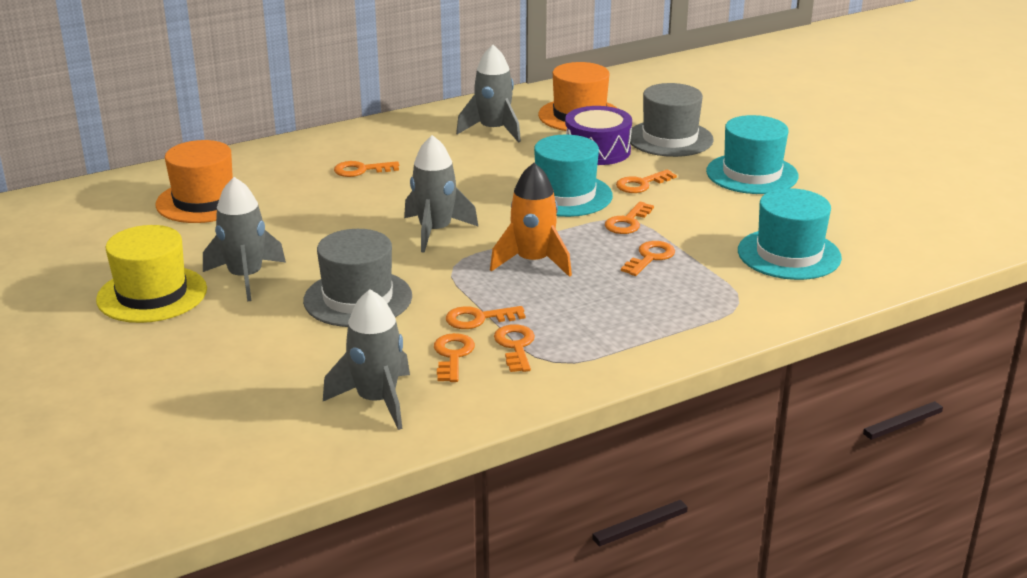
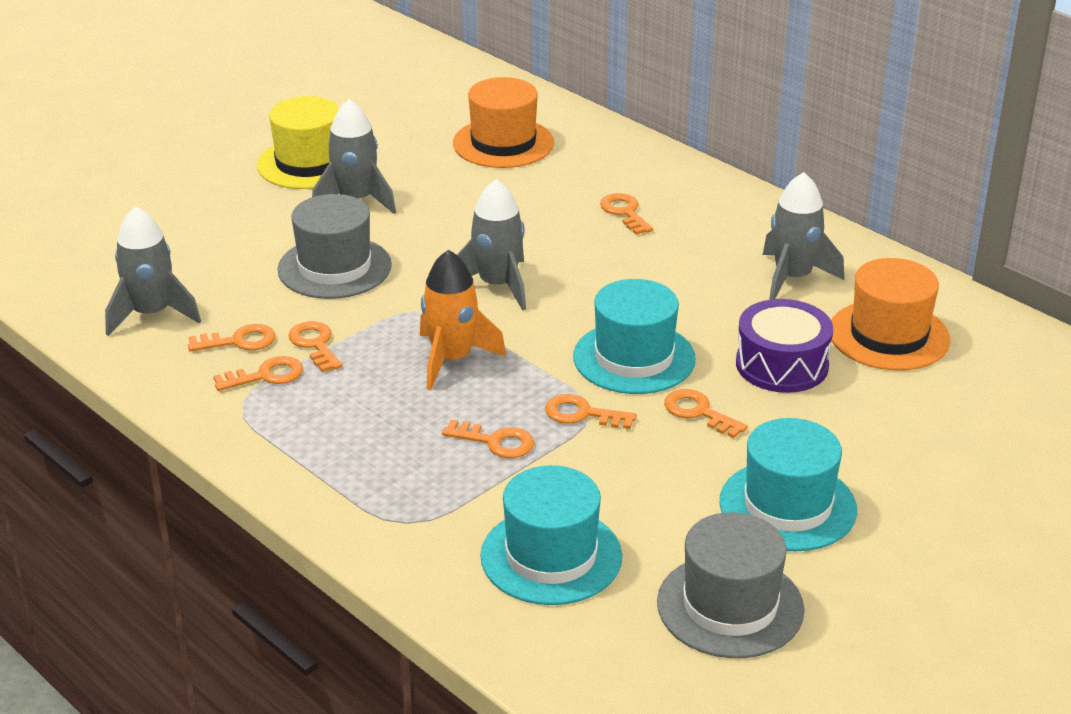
camera: 75 degrees right, 5 degrees up
(669, 138) = (863, 420): grey hat -> grey hat (730, 606)

